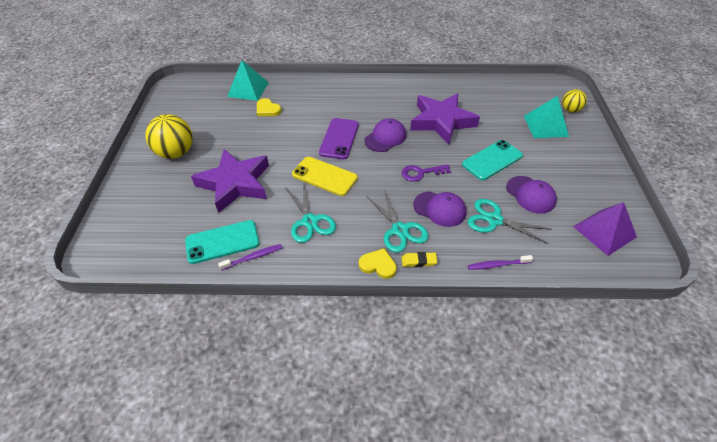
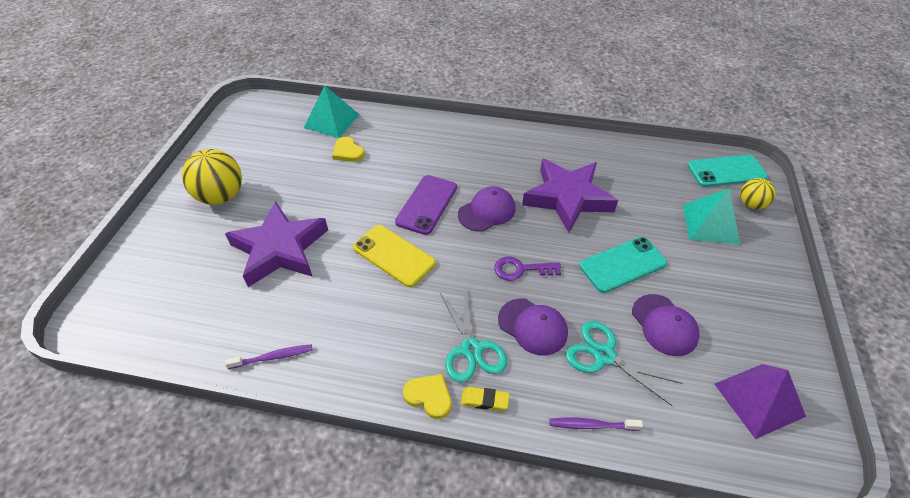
camera: 10 degrees right, 0 degrees up
(222, 242) = (241, 329): turquoise phone -> turquoise phone (726, 171)
(310, 221) = (358, 317): turquoise scissors -> none

